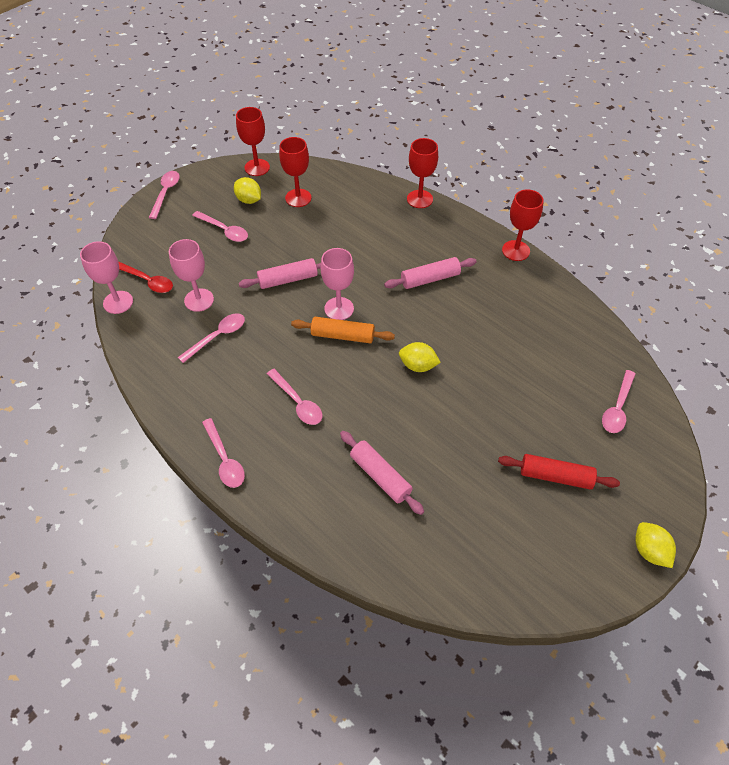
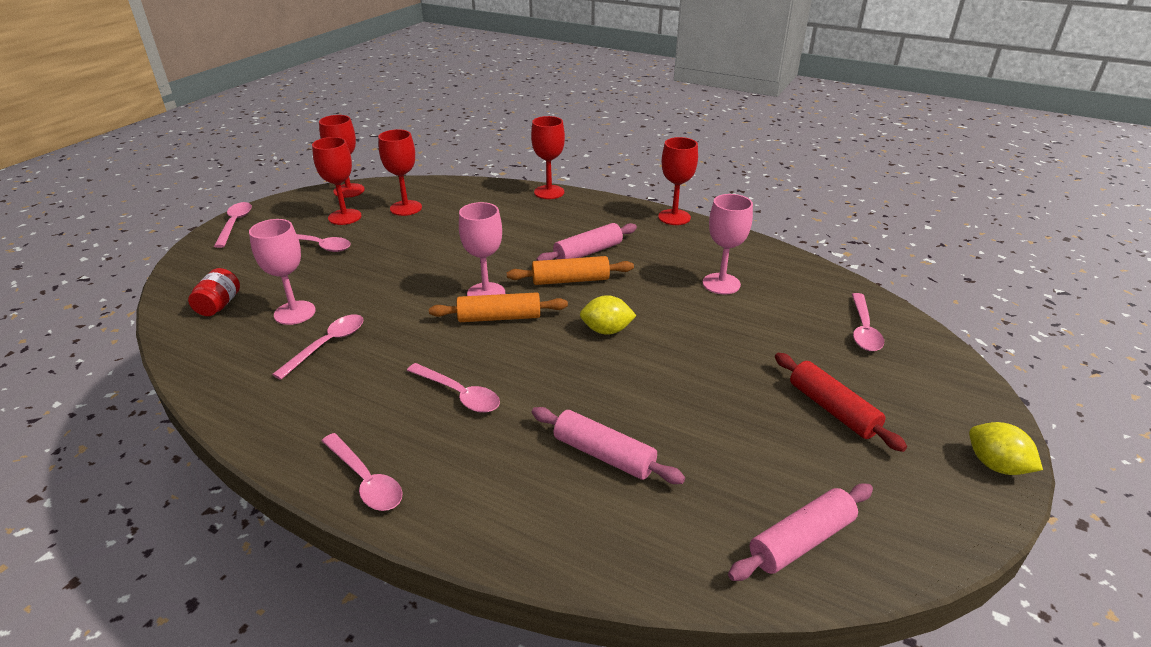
camera: 15 degrees left, 20 degrees down
(118, 302) = (176, 332): pink goblet -> pink goblet (721, 284)
(148, 281) = (219, 305): red spoon -> red jar
(249, 200) = (345, 217): yellow lemon -> red goblet
(288, 279) = (412, 277): pink rolling pin -> pink rolling pin (801, 541)
(406, 307) = (570, 280): none -> orange rolling pin
(555, 476) = (832, 409): red rolling pin -> red rolling pin turned 60 degrees clockwise

